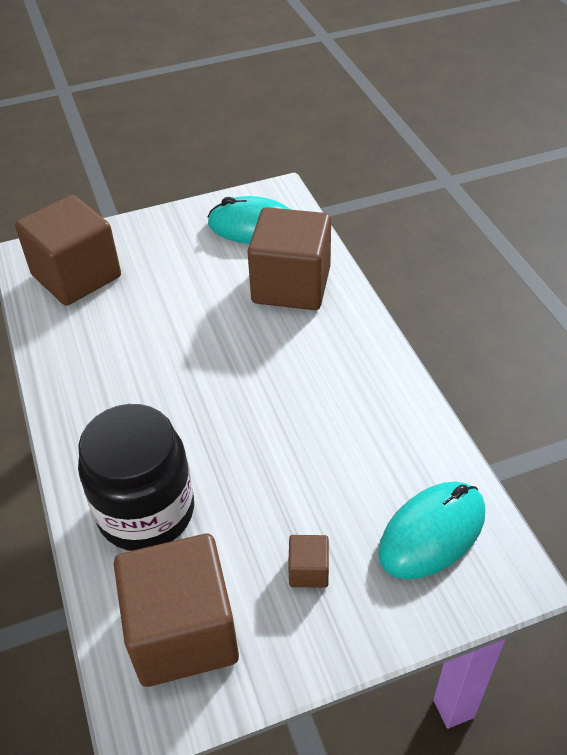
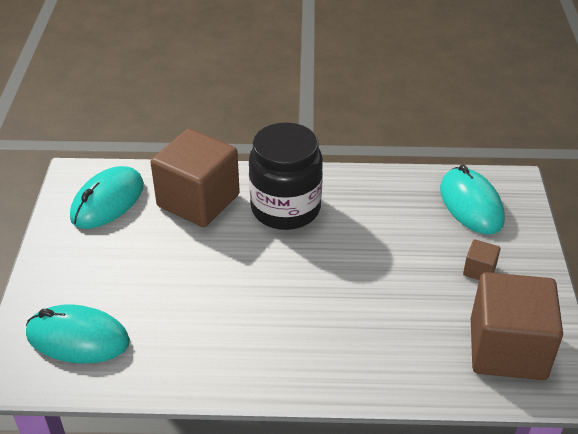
camera: 70 degrees left, 5 degrees down
(76, 276) = (78, 338): brown cube -> turquoise mouse
(146, 512) = (393, 347): black jar -> black jar (285, 208)

